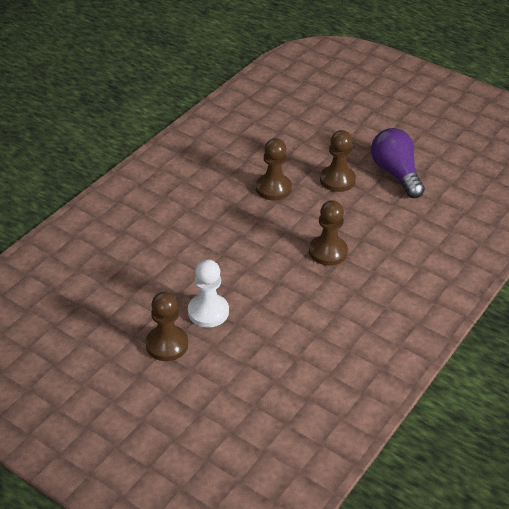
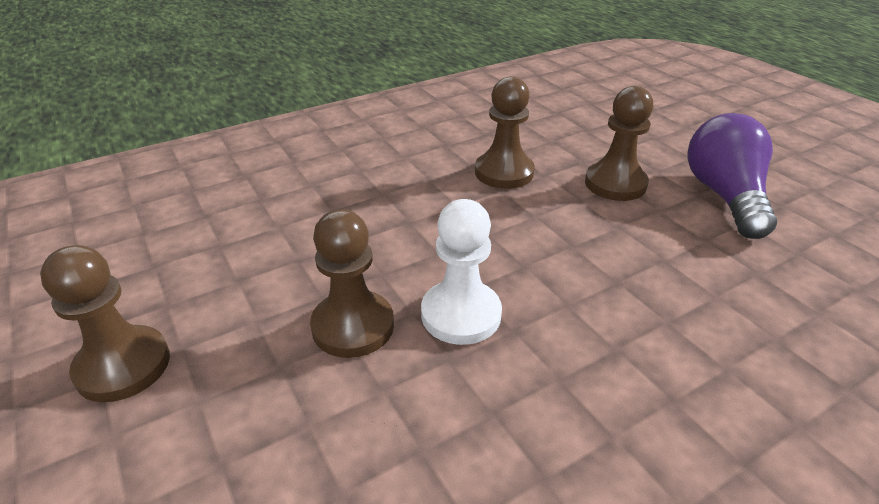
camera: 25 degrees right, 5 degrees down
(208, 312) = (249, 328): white pawn -> white pawn (461, 314)
(328, 252) = (541, 285): brown pawn -> brown pawn (353, 326)

